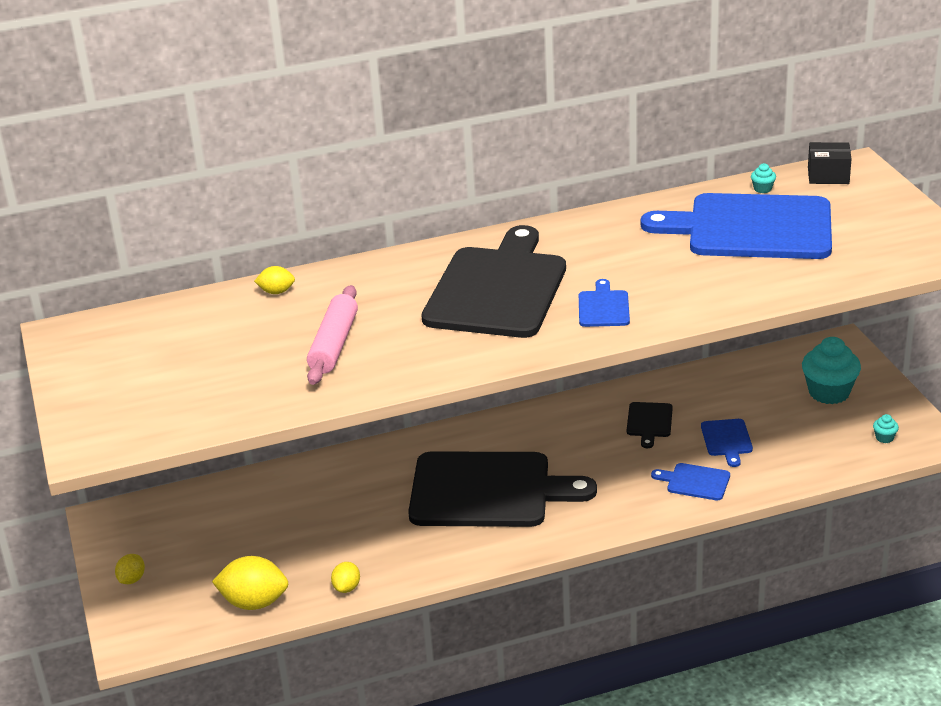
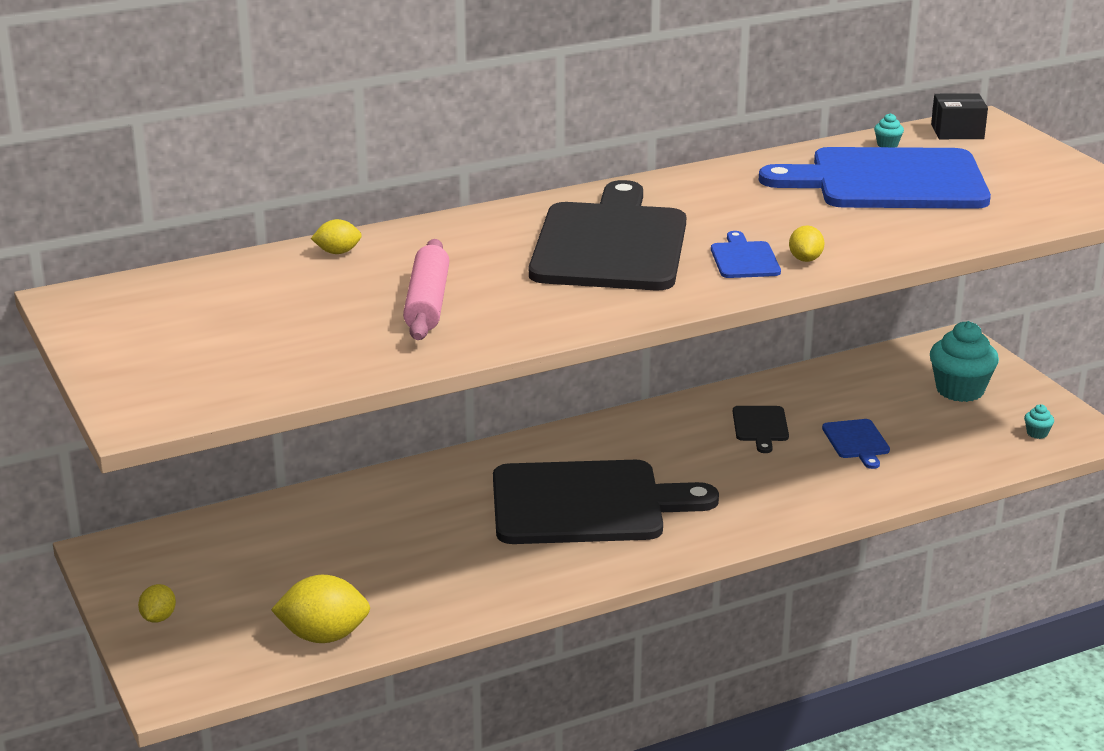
camera: 10 degrees left, 5 degrees down
(347, 587) = (438, 614): yellow lemon -> yellow lemon (805, 259)
(695, 482) = (832, 485): blue cutting board -> none

